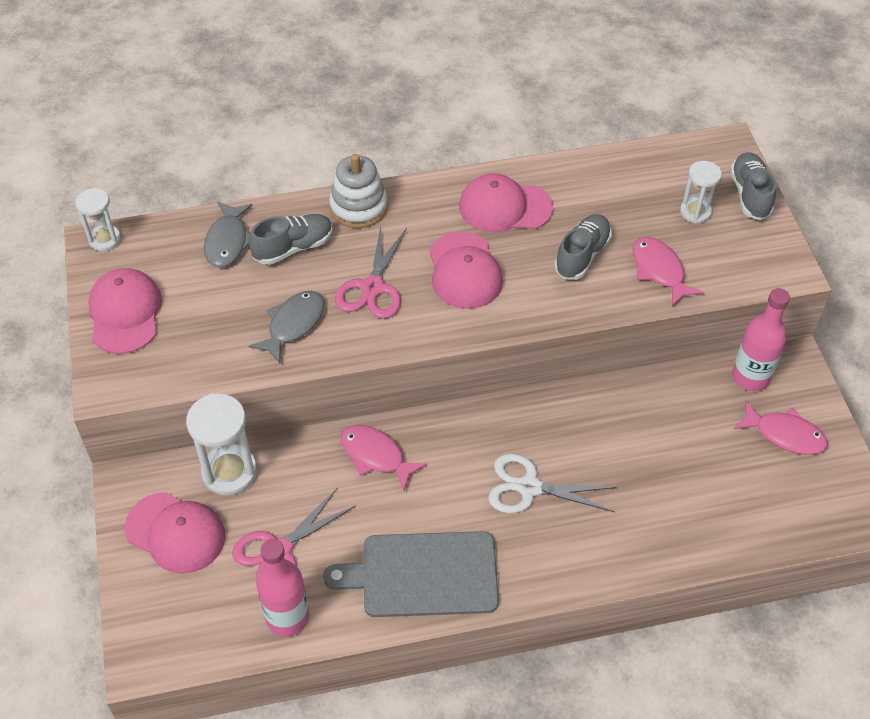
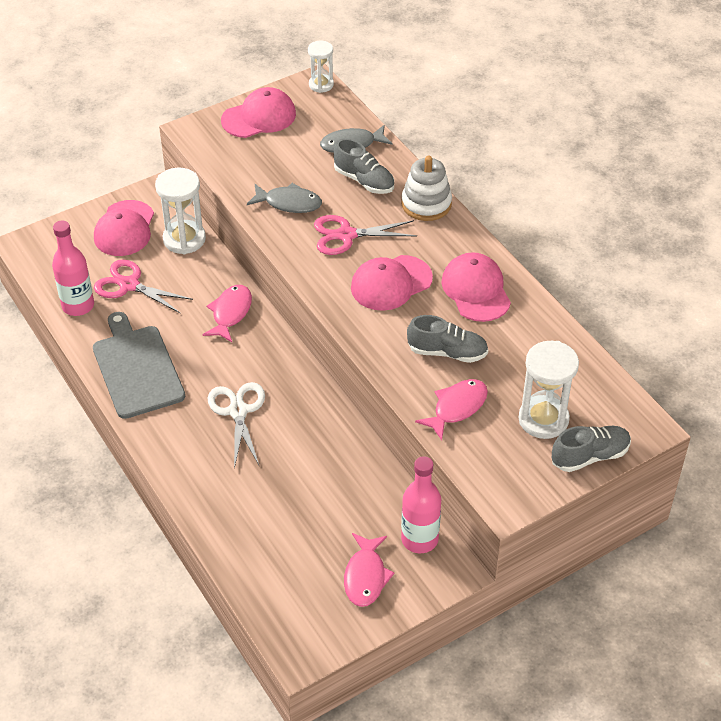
camera: 70 degrees right, 5 degrees down
(695, 212) = (543, 419): white hourglass -> white hourglass, size x1.63

